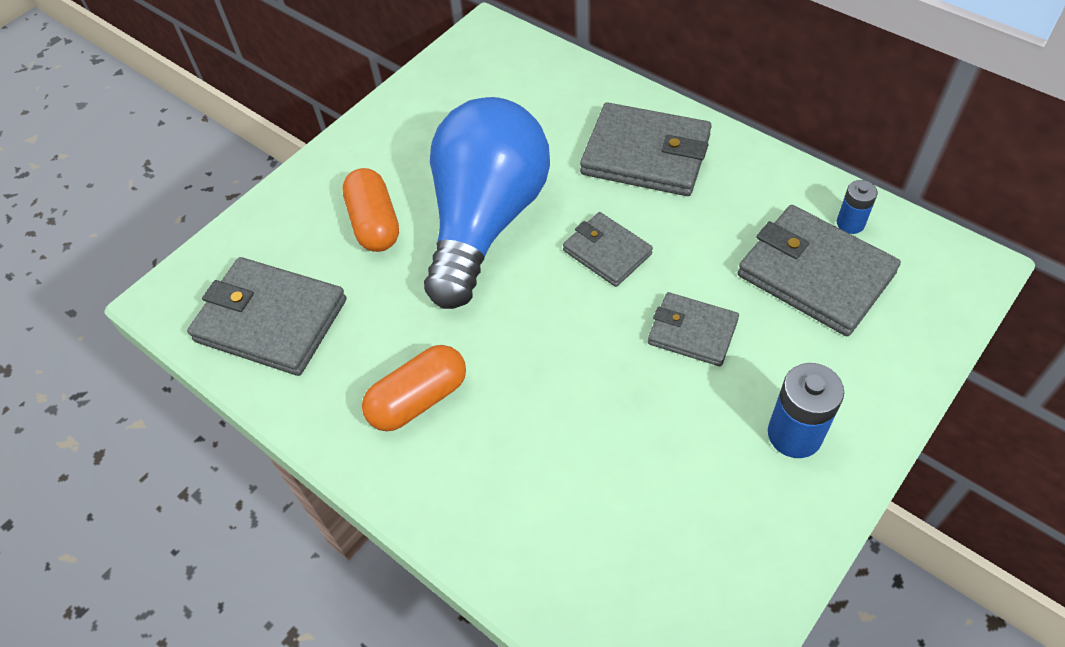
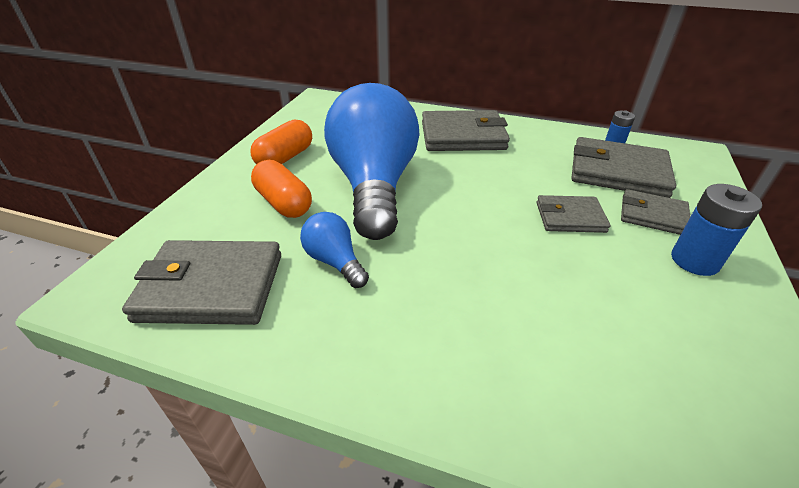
camera: 25 degrees left, 15 degrees down
(397, 322) = (335, 261): none -> blue light bulb
(418, 399) = (385, 314): orange capsule -> orange capsule (285, 158)
(607, 252) = (475, 186): grey wallet -> grey wallet (652, 215)

